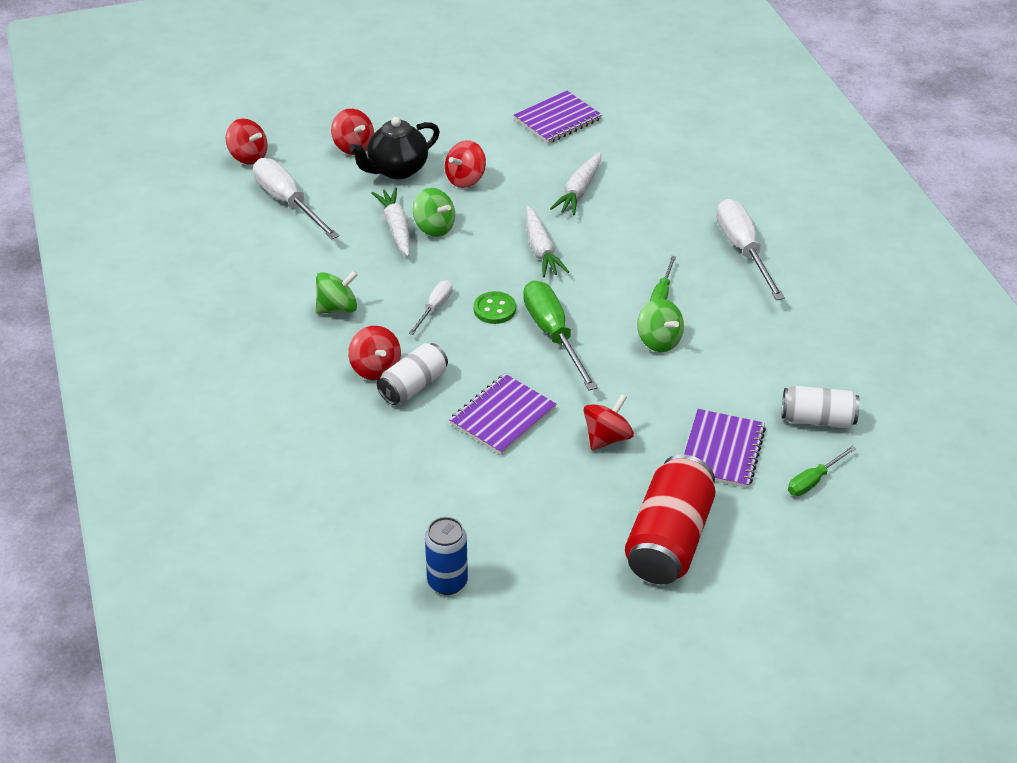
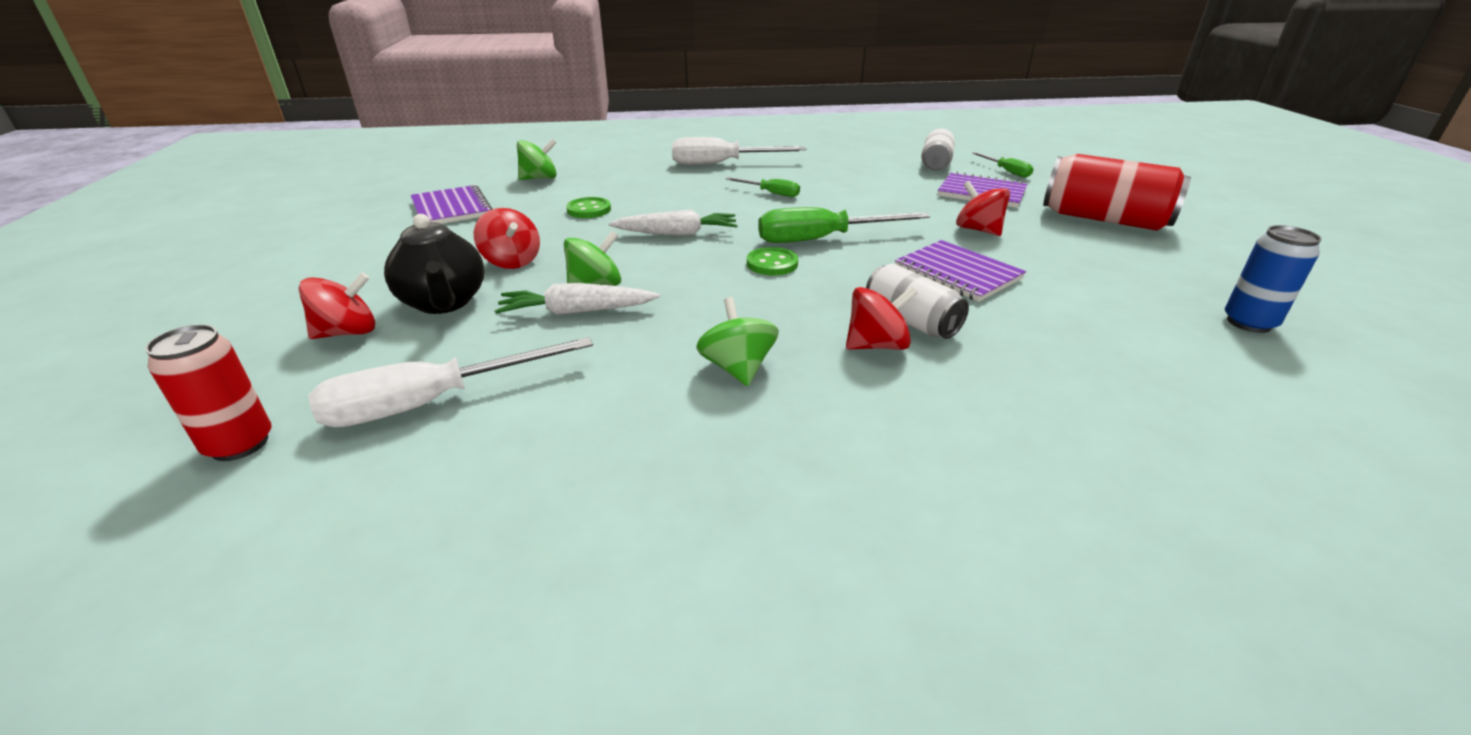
camera: 80 degrees left, 10 degrees down
(248, 157) = (239, 444): red spinning top -> red can
(434, 308) = (759, 297): white screwdriver -> none
(579, 191) = (589, 210): white carrot -> green button
(659, 341) = (837, 200): green spinning top -> green spinning top (539, 178)

